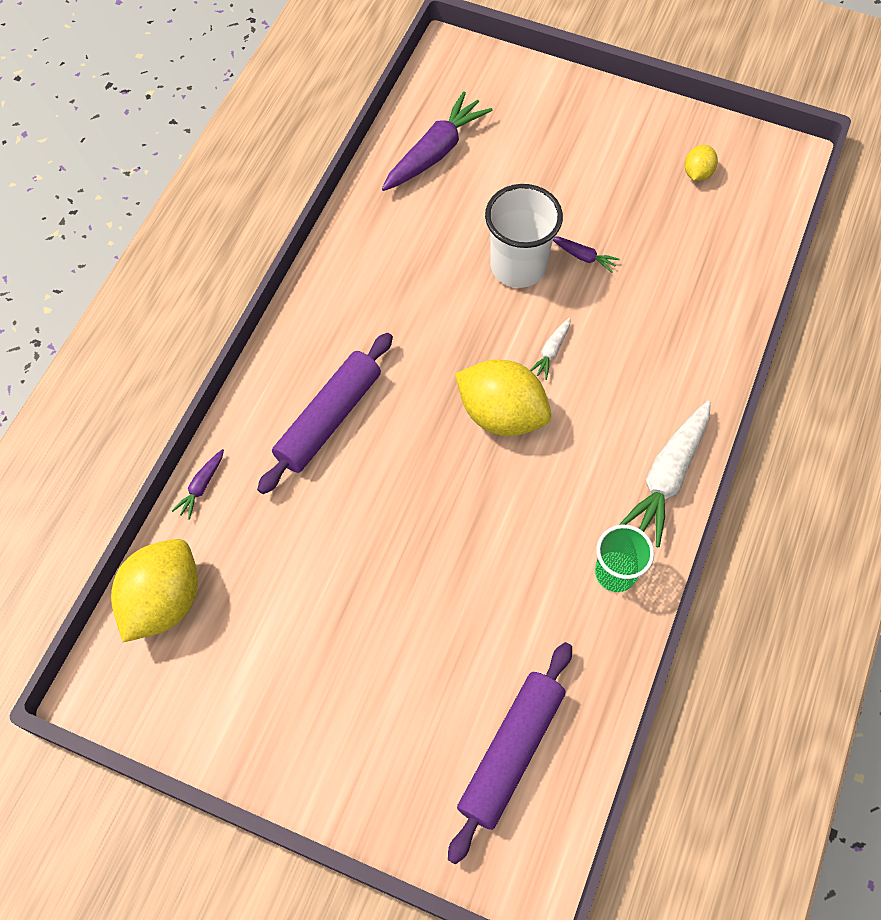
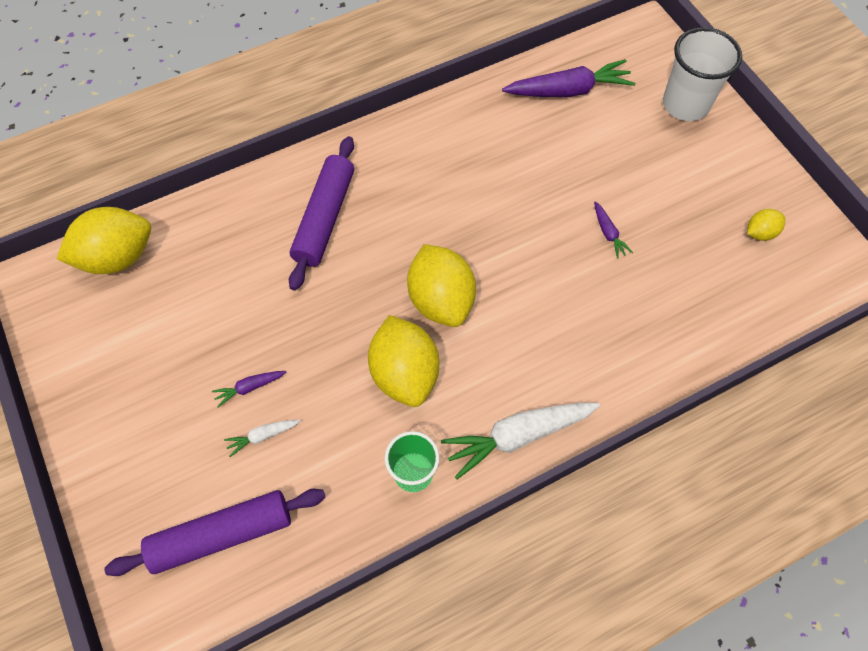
camera: 40 degrees right, 0 degrees up
(201, 486) = (207, 203): purple carrot -> purple carrot (250, 387)
(328, 418) = (324, 218): purple rolling pin -> purple rolling pin turned 60 degrees counterclockwise
(518, 266) = (552, 207): white cup -> white cup (685, 104)
(531, 498) = (404, 373): none -> yellow lemon
(551, 351) = (519, 283): white carrot -> white carrot (263, 436)

